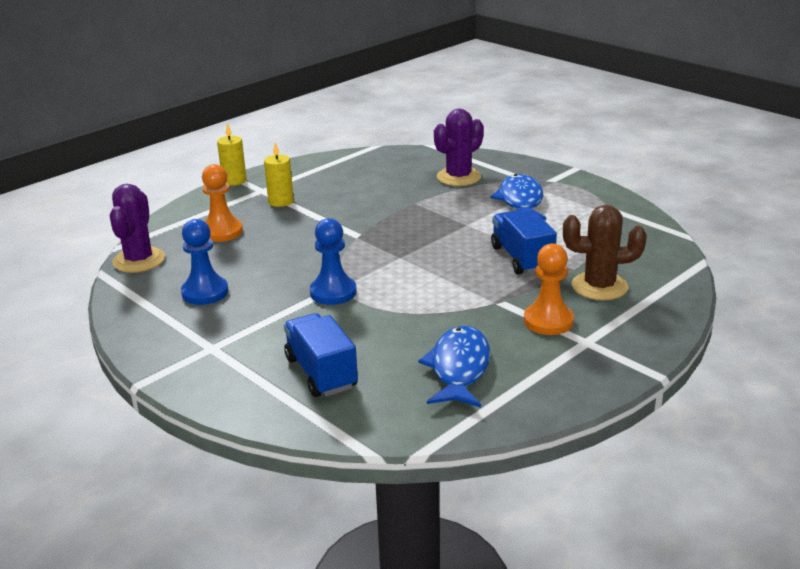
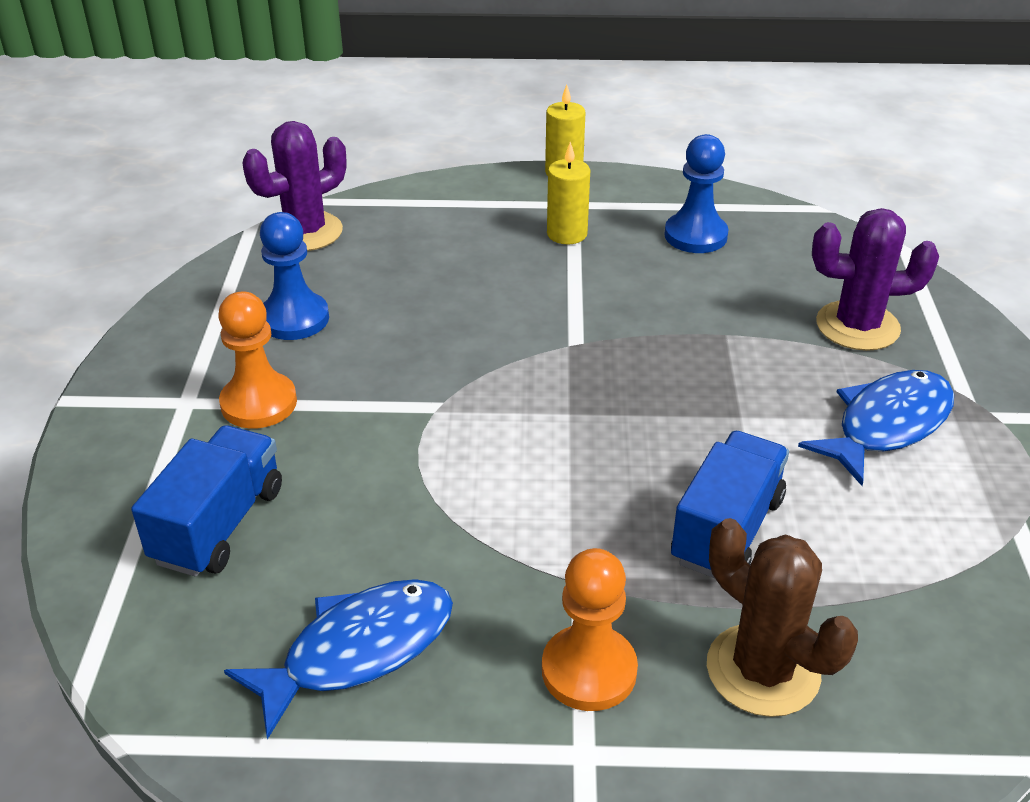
camera: 45 degrees right, 10 degrees up
(222, 232) = (438, 242): orange pawn -> orange pawn (259, 403)
(333, 292) = (412, 413): blue pawn -> blue pawn (695, 236)

